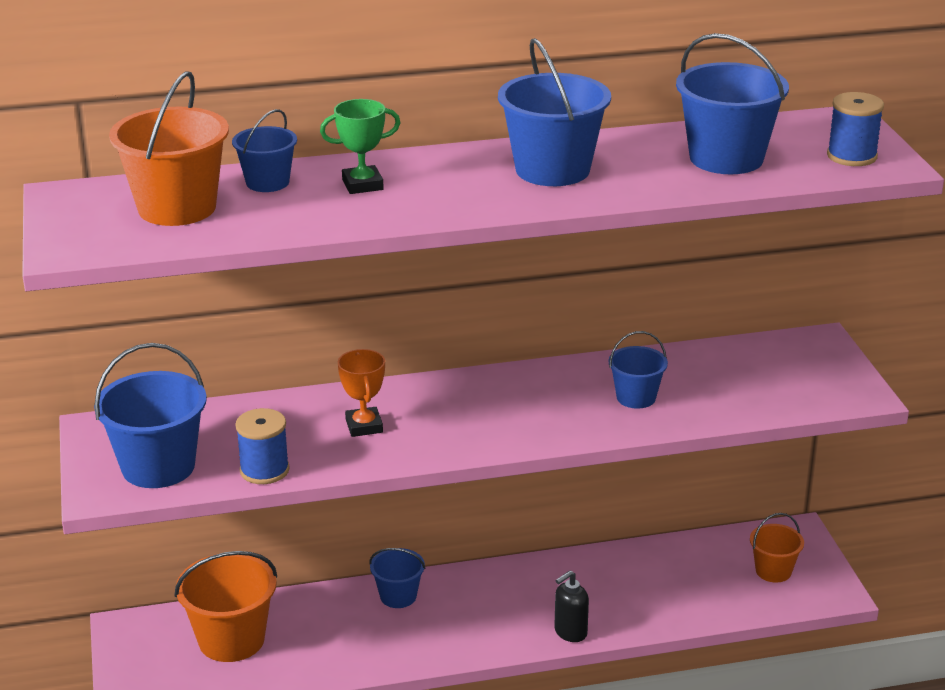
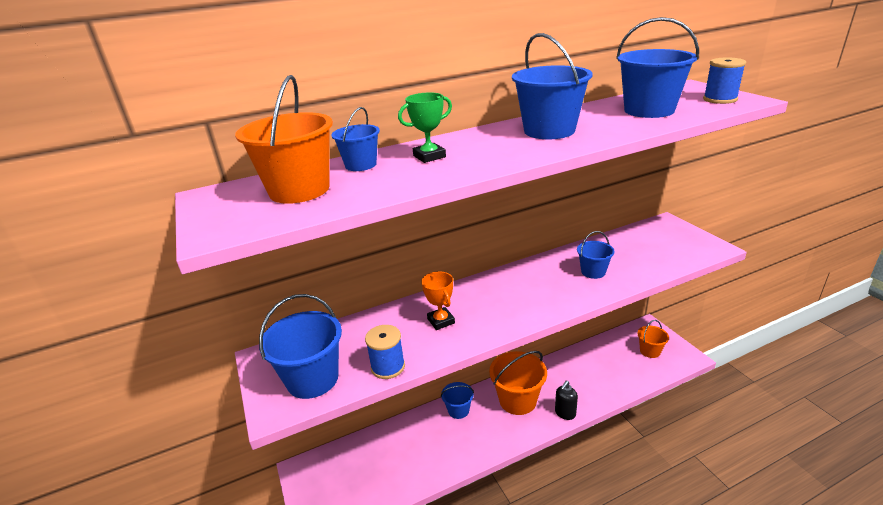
camera: 10 degrees left, 0 degrees up
(231, 640) = (369, 463): orange bucket -> orange bucket (517, 400)

